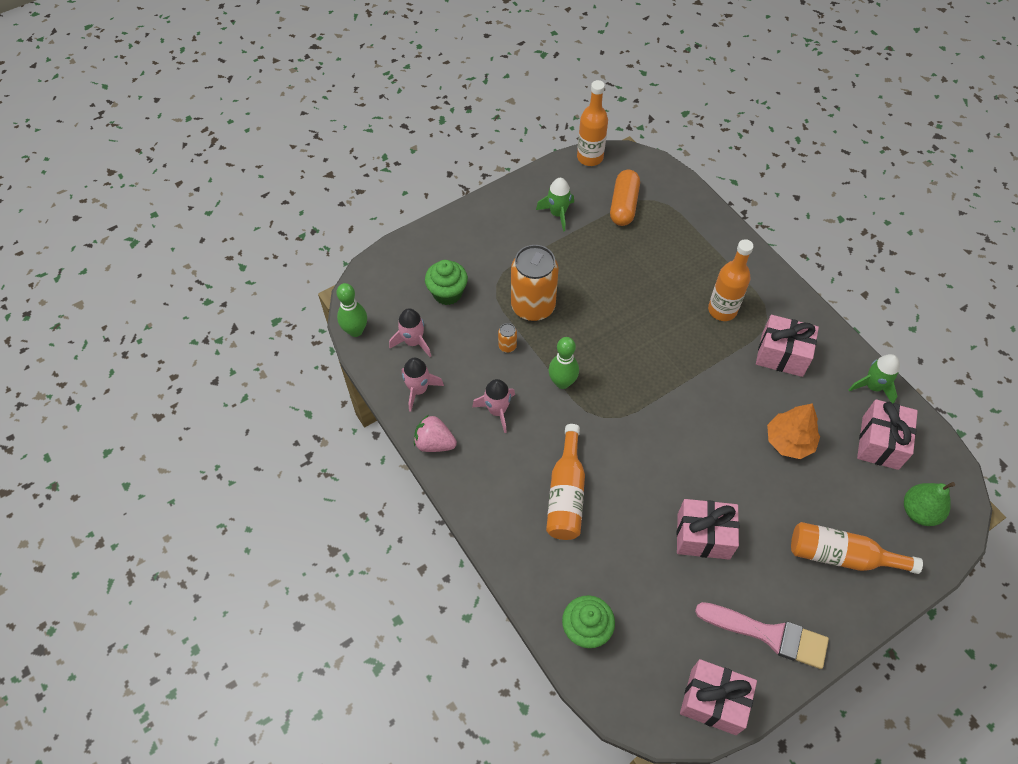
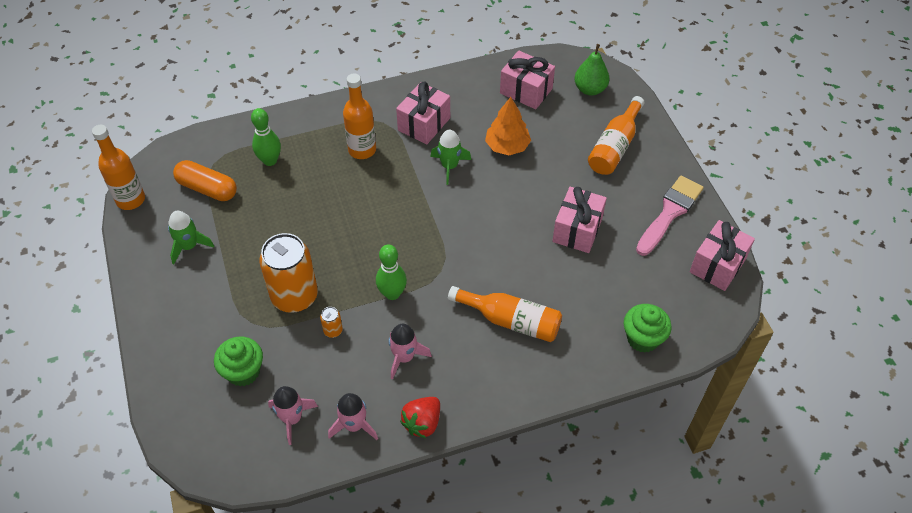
camera: 75 degrees left, 5 degrees down
(355, 331) = (253, 476): green bowling pin -> green bowling pin (270, 160)
(434, 443) = (422, 423): pink strawberry -> red strawberry
(873, 386) = (474, 77): green rocket -> green rocket (449, 166)

